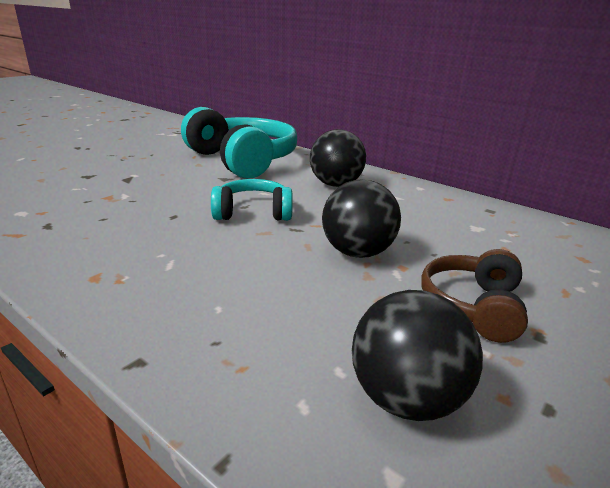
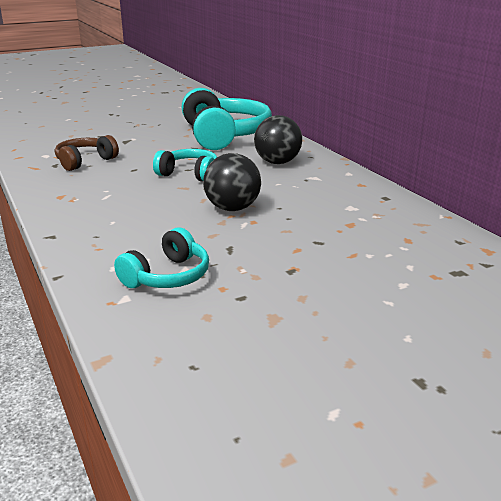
camera: 25 degrees right, 0 degrees up
(406, 398) = (167, 276): black ball -> turquoise headphones
(473, 306) = (269, 249): brown headphones -> brown headphones (85, 161)

